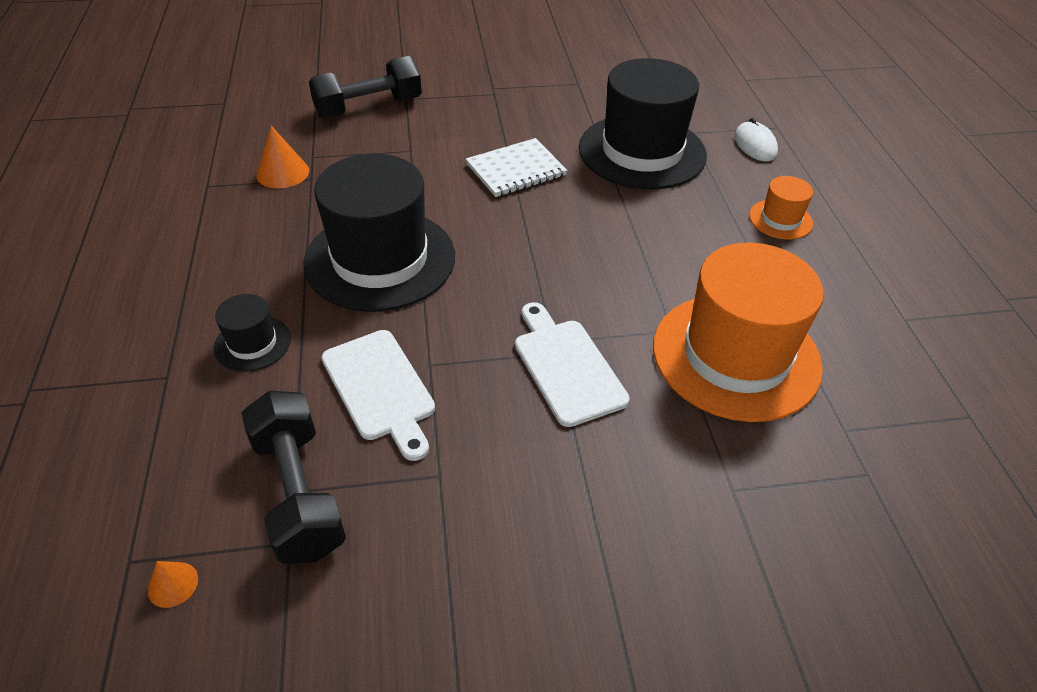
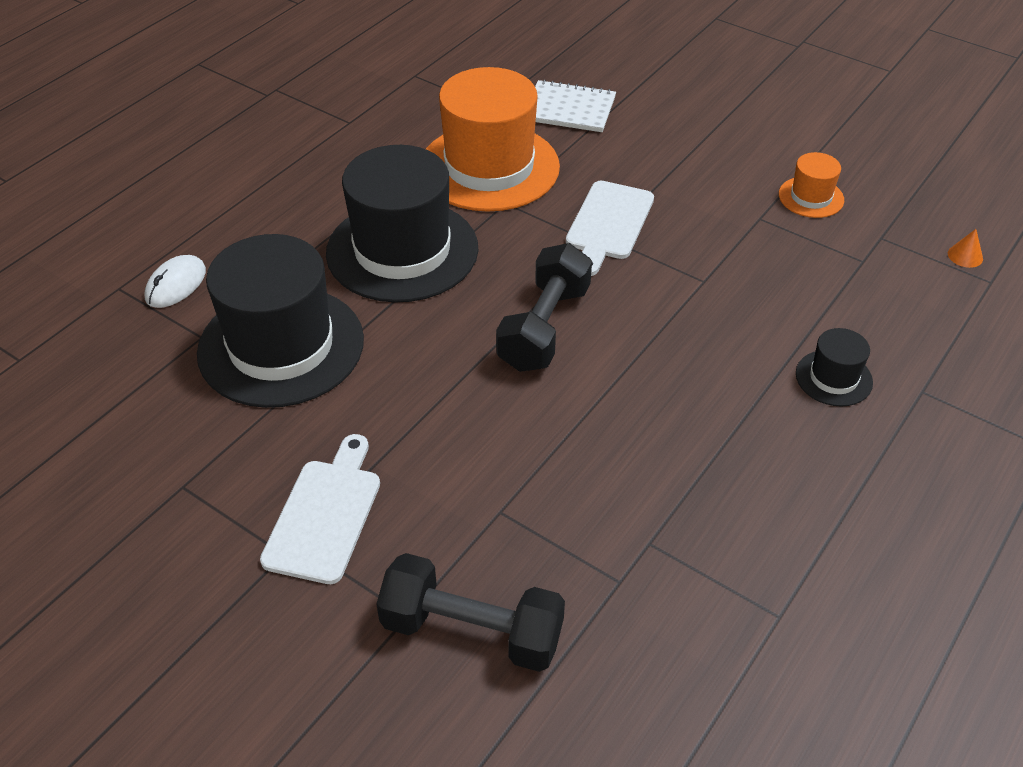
camera: 135 degrees left, 0 degrees up
(282, 172) = (674, 576): orange cone -> none
(298, 493) = (859, 258): black dumbbell -> black dumbbell (544, 328)
(380, 259) = (662, 390): black hat -> black hat (402, 250)
(380, 389) = (755, 286): white cutting board -> white cutting board (325, 515)
(516, 170) = (426, 406): white notebook -> white notebook (569, 109)
(780, 219) = (293, 217): orange hat -> orange hat (811, 197)

